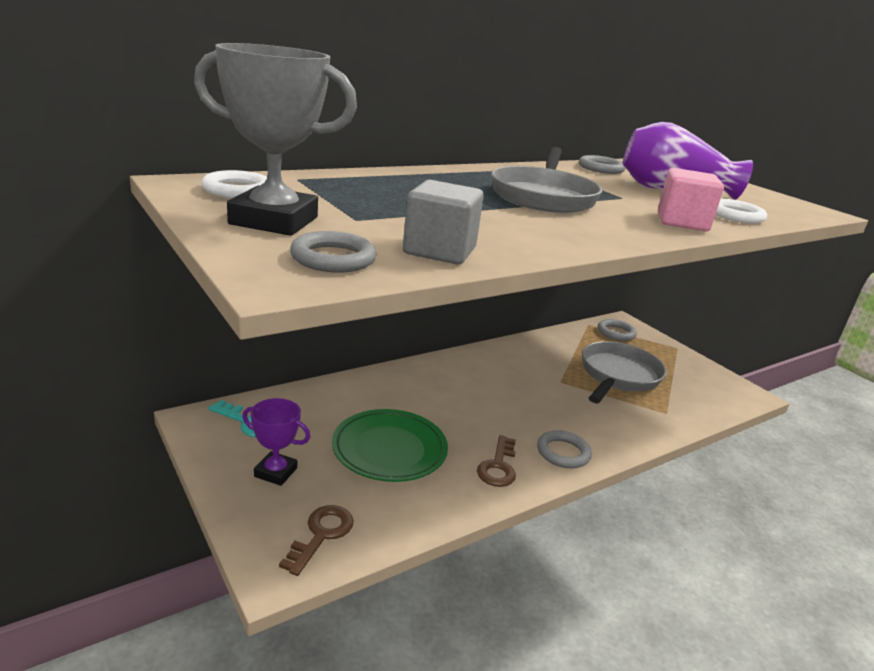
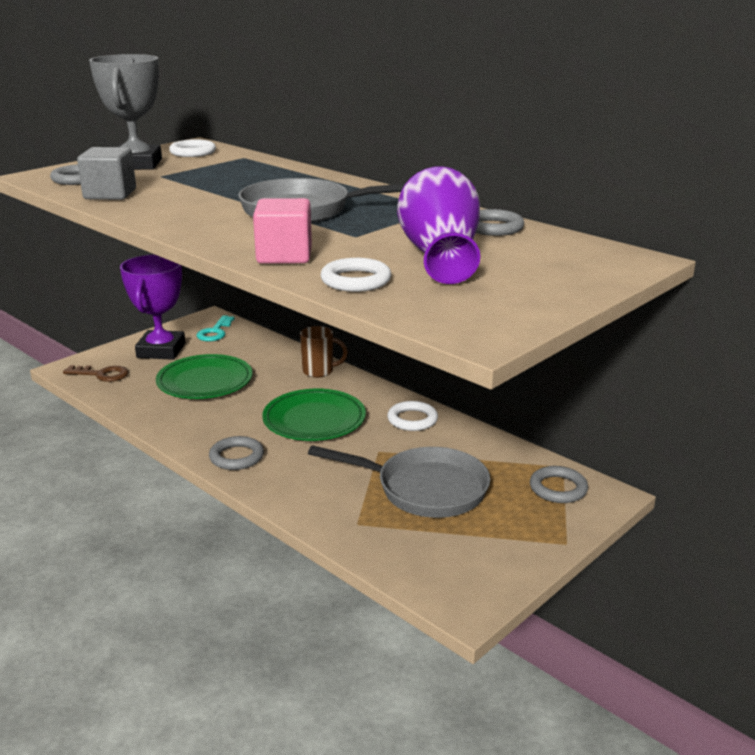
camera: 80 degrees right, 0 degrees up
(276, 472) = (161, 350): purple trophy -> purple trophy, size x1.75
(401, 377) = (319, 371): none -> brown mug
(498, 466) = (201, 427): brown key -> none
(500, 399) = (314, 420): none -> green plate
(512, 356) = (412, 419): none -> white ring

